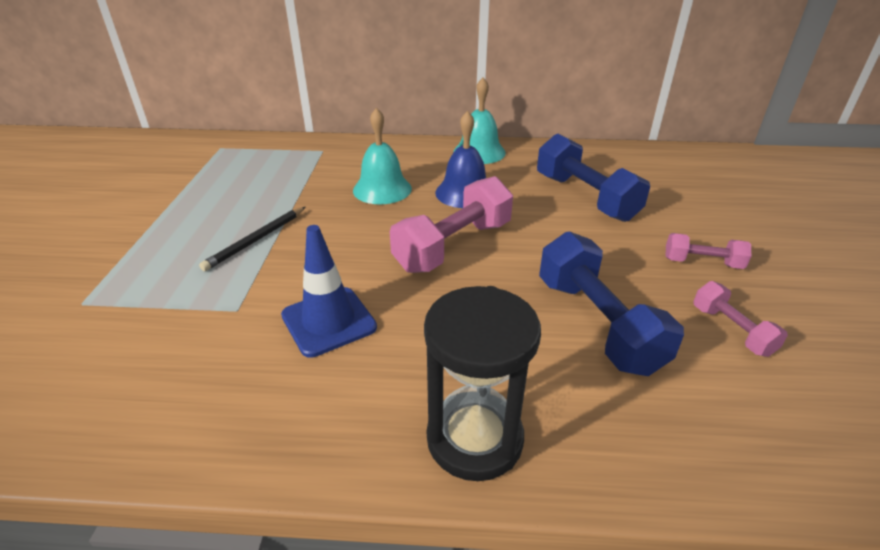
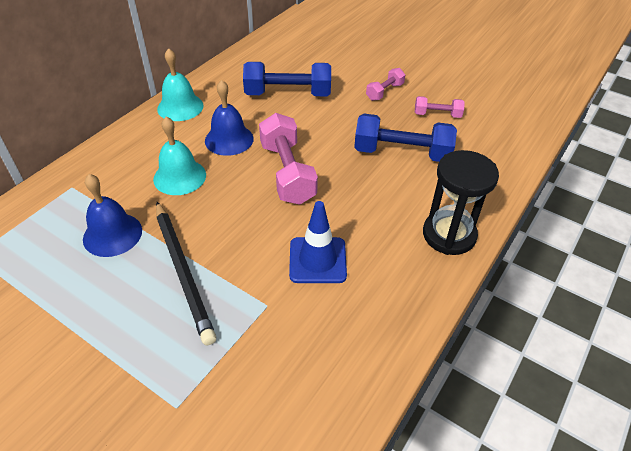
camera: 60 degrees left, 10 degrees up
(256, 240) = (183, 271): black pencil -> black pencil, size x1.62
(280, 188) = (112, 234): none -> blue bell

